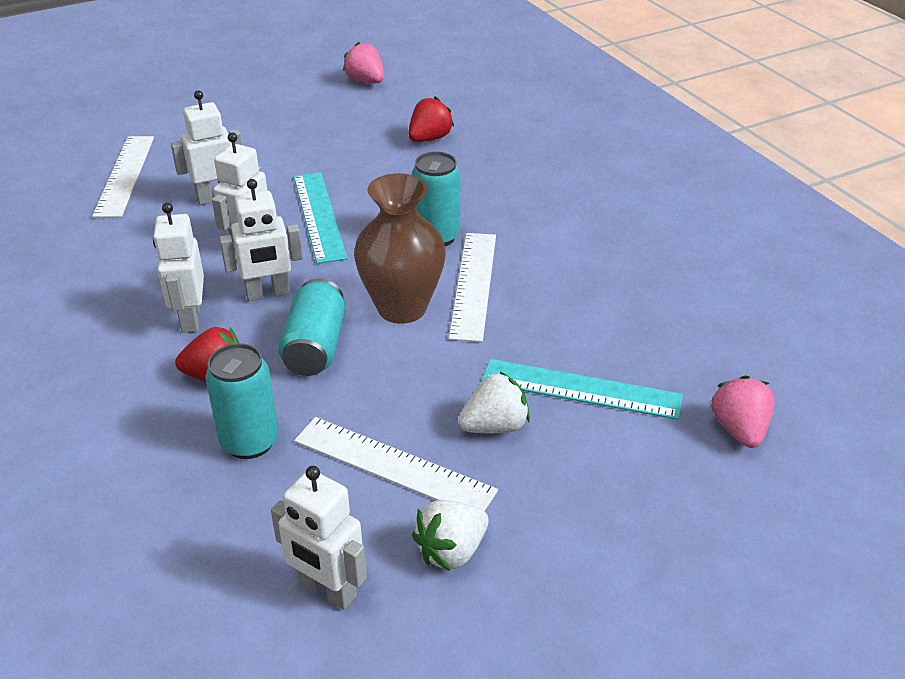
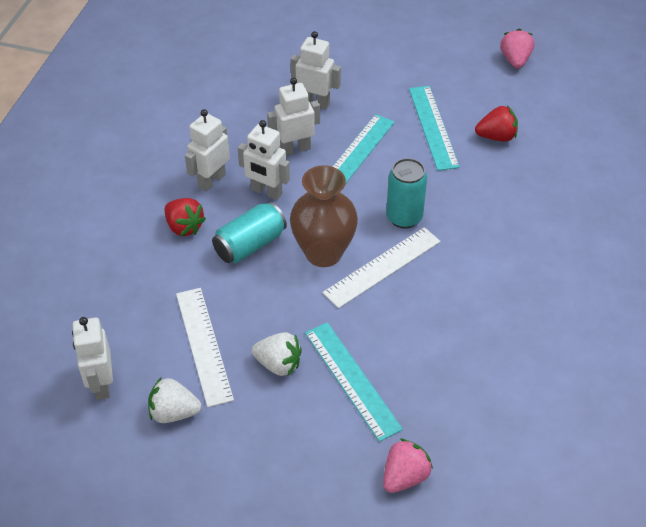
camera: 45 degrees right, 10 degrees up
(125, 175) = (285, 53): white ruler -> none
(249, 442) = (157, 278): turquoise can -> none
(362, 159) = (433, 127): none -> turquoise ruler

